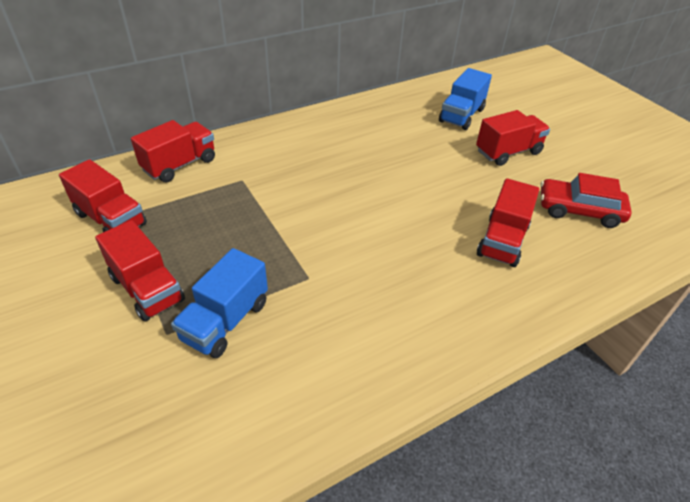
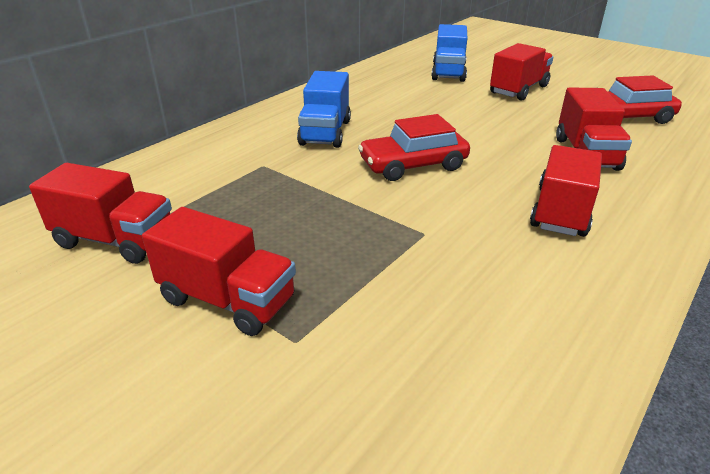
camera: 20 degrees left, 10 degrees down
(180, 165) = (171, 168): red truck -> red truck (561, 211)
(225, 321) = (364, 303): blue truck -> blue truck (325, 133)
(350, 211) = (413, 165): none -> red car

